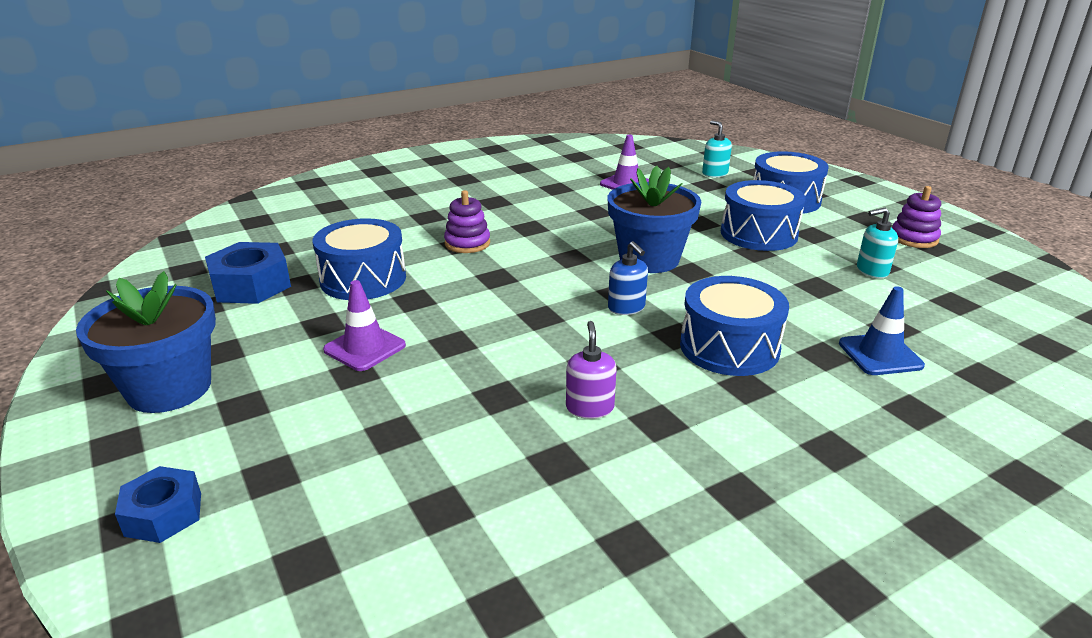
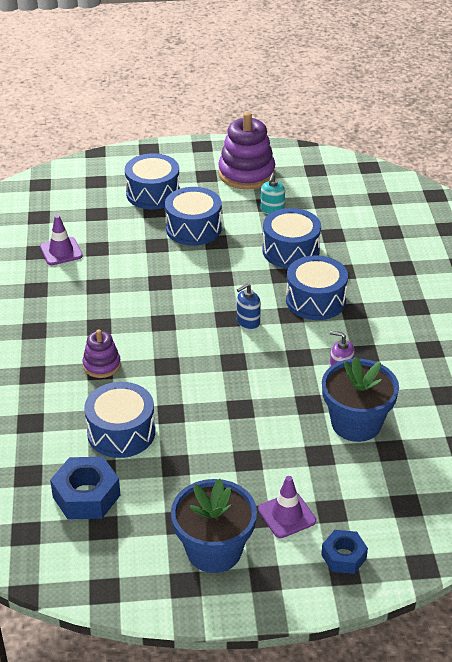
camera: 65 degrees left, 10 degrees up
(364, 348) = (221, 449): purple traffic cone -> purple traffic cone (287, 515)
(626, 308) = (248, 322): blue soap dispenser -> blue soap dispenser turned 150 degrees clockwise
(649, 259) = (192, 288): blue flower pot -> blue flower pot (356, 423)
(714, 174) = (80, 202): turquoise soap dispenser -> none
(809, 303) = (290, 251): none -> blue drum
(880, 354) = (354, 253): blue traffic cone -> none
(914, 238) = (246, 173): purple stacking toy -> purple stacking toy, size x1.83

